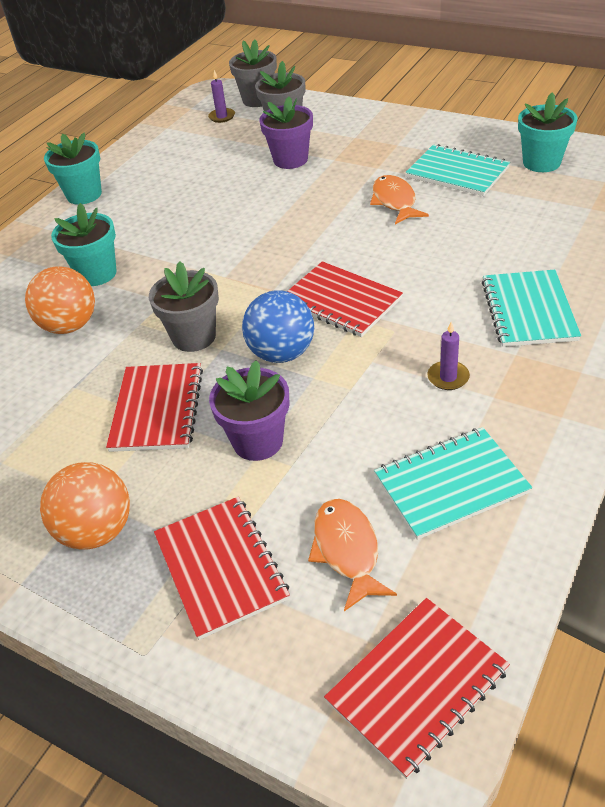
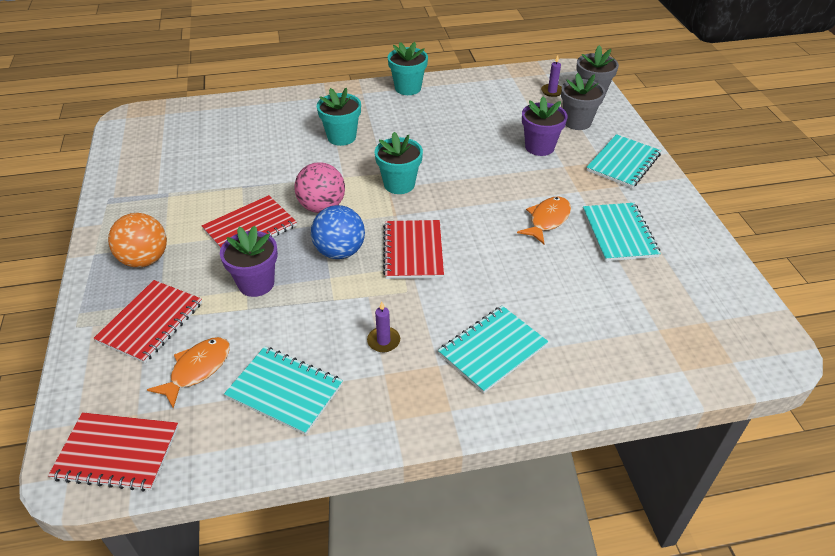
camera: 45 degrees right, 0 degrees up
(70, 326) = (289, 155): orange ball -> none
(194, 337) = (322, 207): grey flower pot -> pink ball
(371, 128) = (623, 163): none -> turquoise notebook
(541, 162) = (688, 272): turquoise flower pot -> turquoise flower pot (399, 184)

